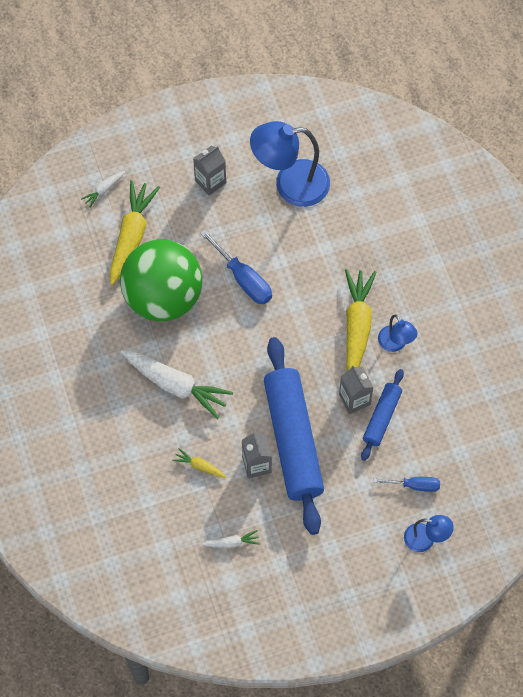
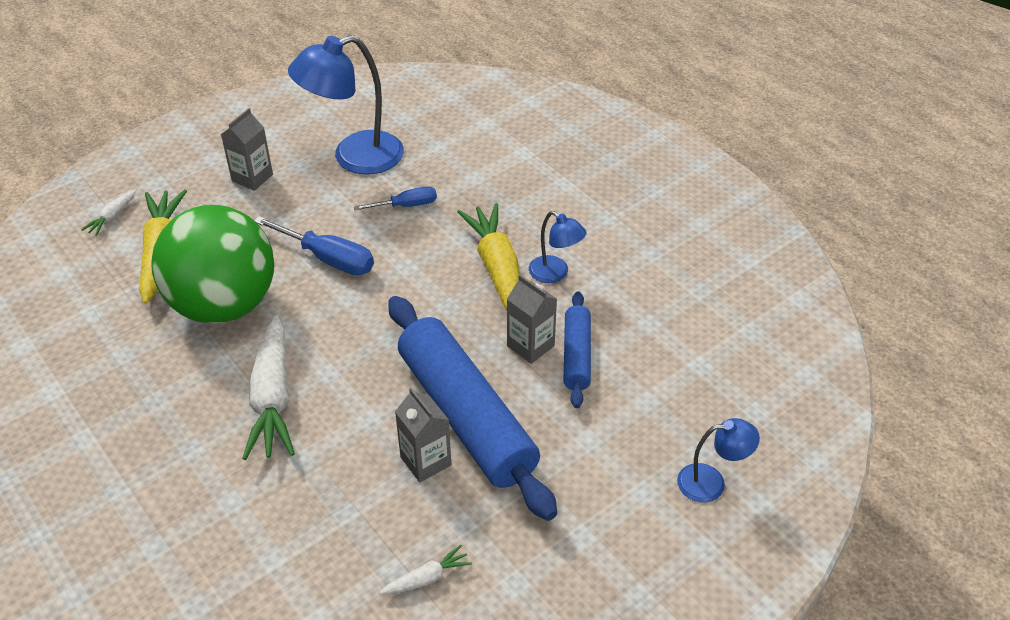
camera: 20 degrees left, 20 degrees down
(176, 385) = (272, 398): white carrot -> white carrot turned 75 degrees clockwise
(199, 466) = (340, 488): yellow carrot -> none
(414, 485) = (660, 421): blue screwdriver -> blue screwdriver (406, 206)

